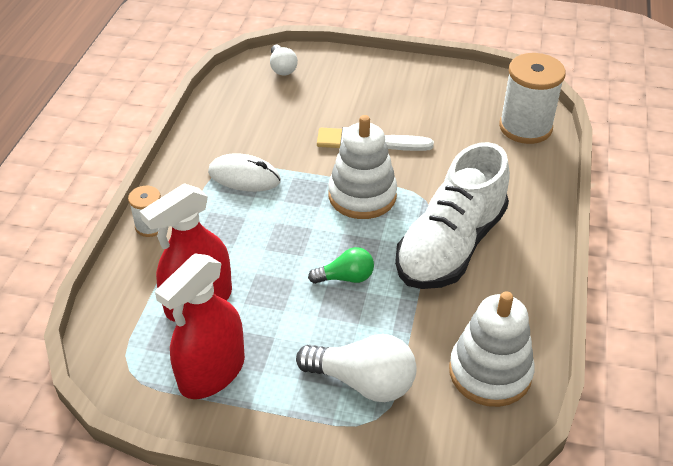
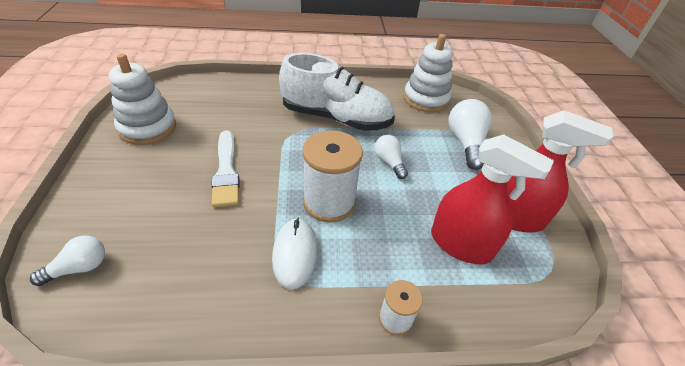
camera: 110 degrees left, 0 degrees up
(346, 277) = (389, 162): green light bulb -> white light bulb
(362, 196) = (298, 165): white stacking toy -> white stacking toy (148, 128)
(525, 127) = (198, 91): white spool -> white spool (329, 202)

